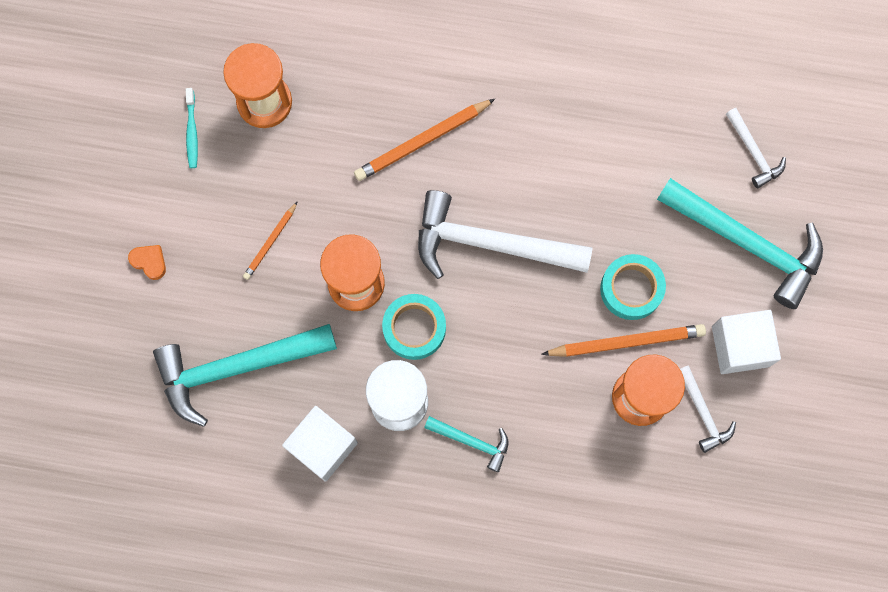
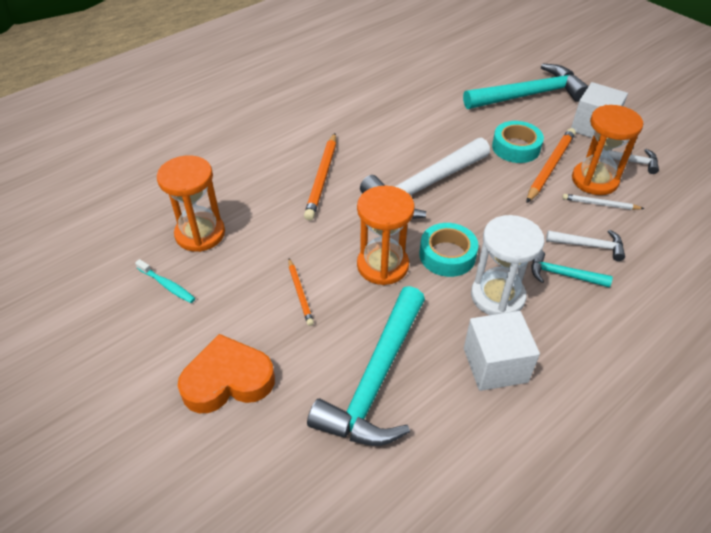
camera: 50 degrees left, 30 degrees down
(149, 262) = (228, 380): orange heart -> orange heart, size x2.18
(472, 441) = (563, 275): turquoise hammer -> turquoise hammer turned 135 degrees counterclockwise
(604, 422) = (600, 204): none -> white pencil
(753, 152) = (477, 69): white hammer -> white hammer (589, 246)

